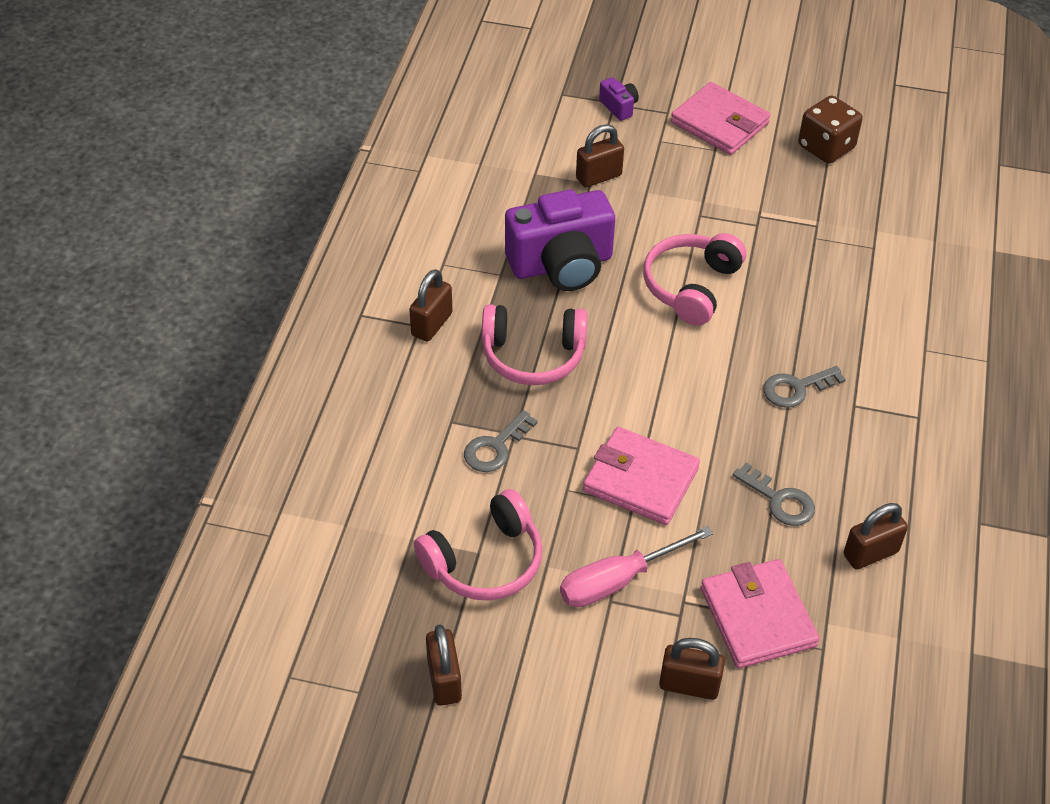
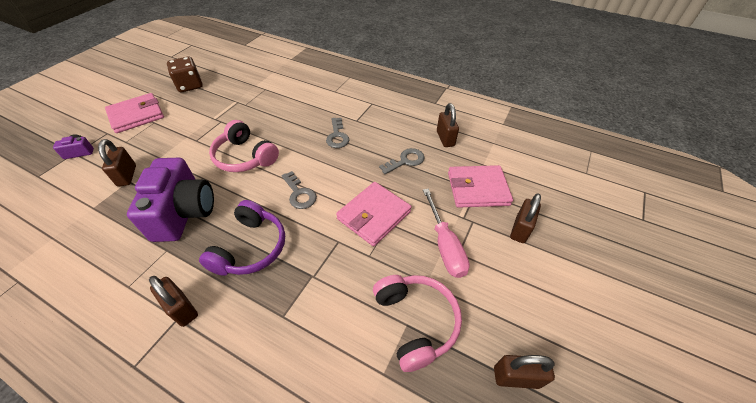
camera: 75 degrees left, 0 degrees up
(495, 447) = (319, 290): grey key -> grey key (299, 194)
(533, 355) = (250, 248): pink headphones -> purple headphones

